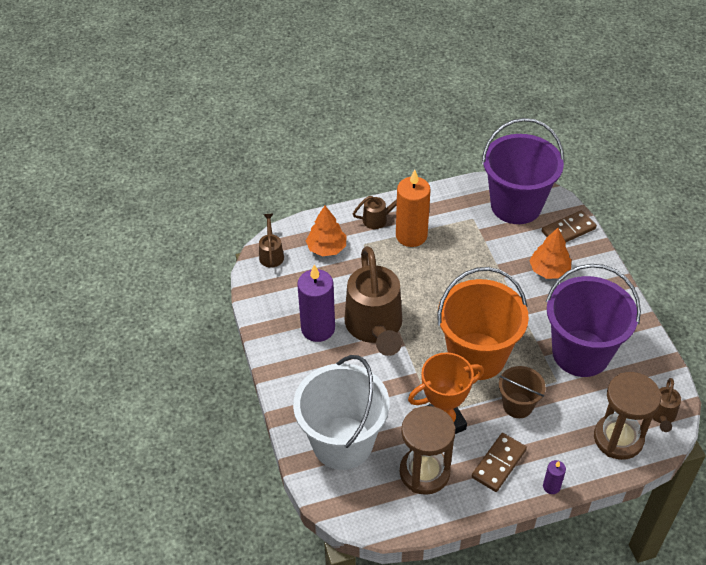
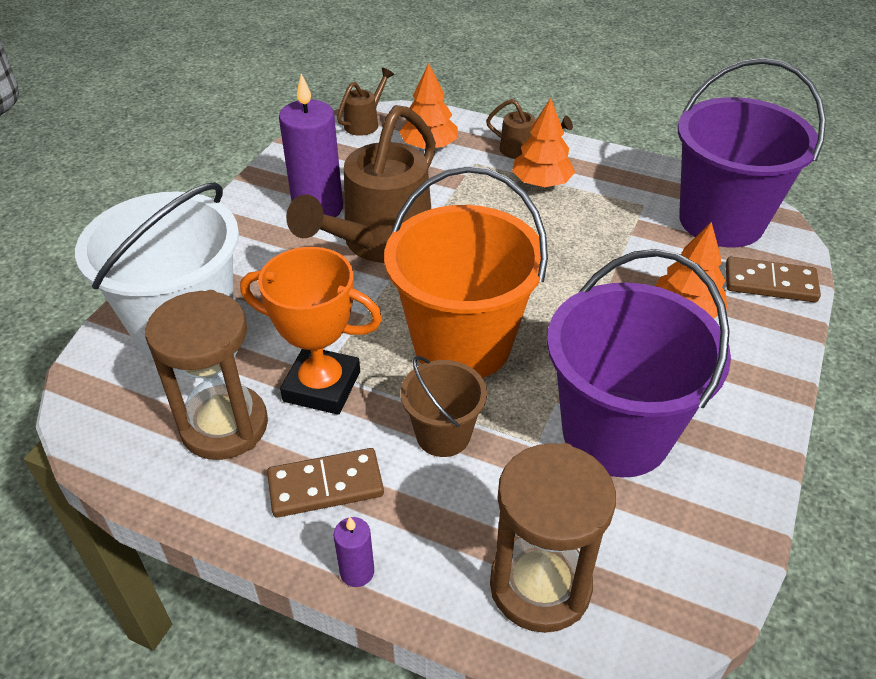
camera: 40 degrees right, 5 degrees down
(411, 235) = (541, 183): orange candle -> orange tree
(662, 415) = (655, 608): brown watering can -> none

